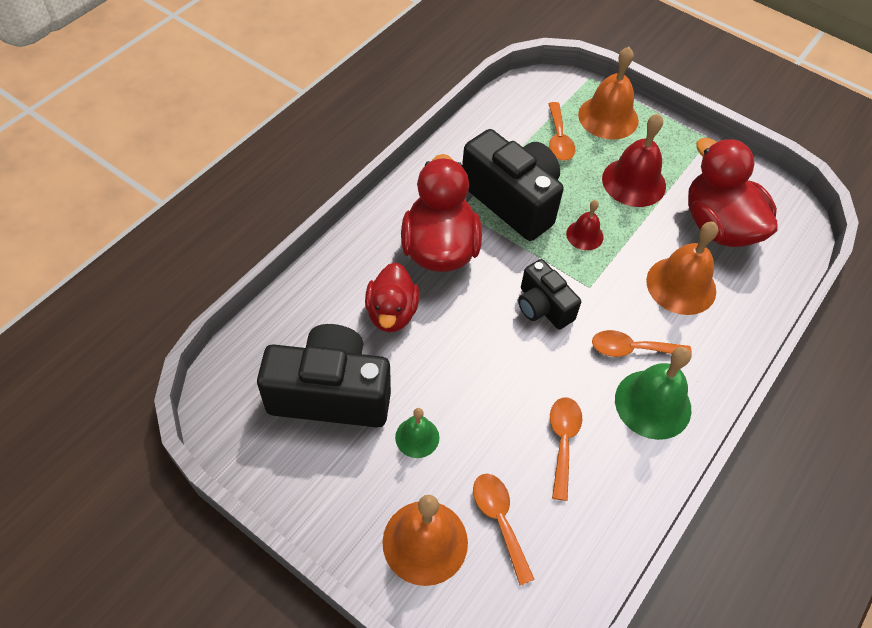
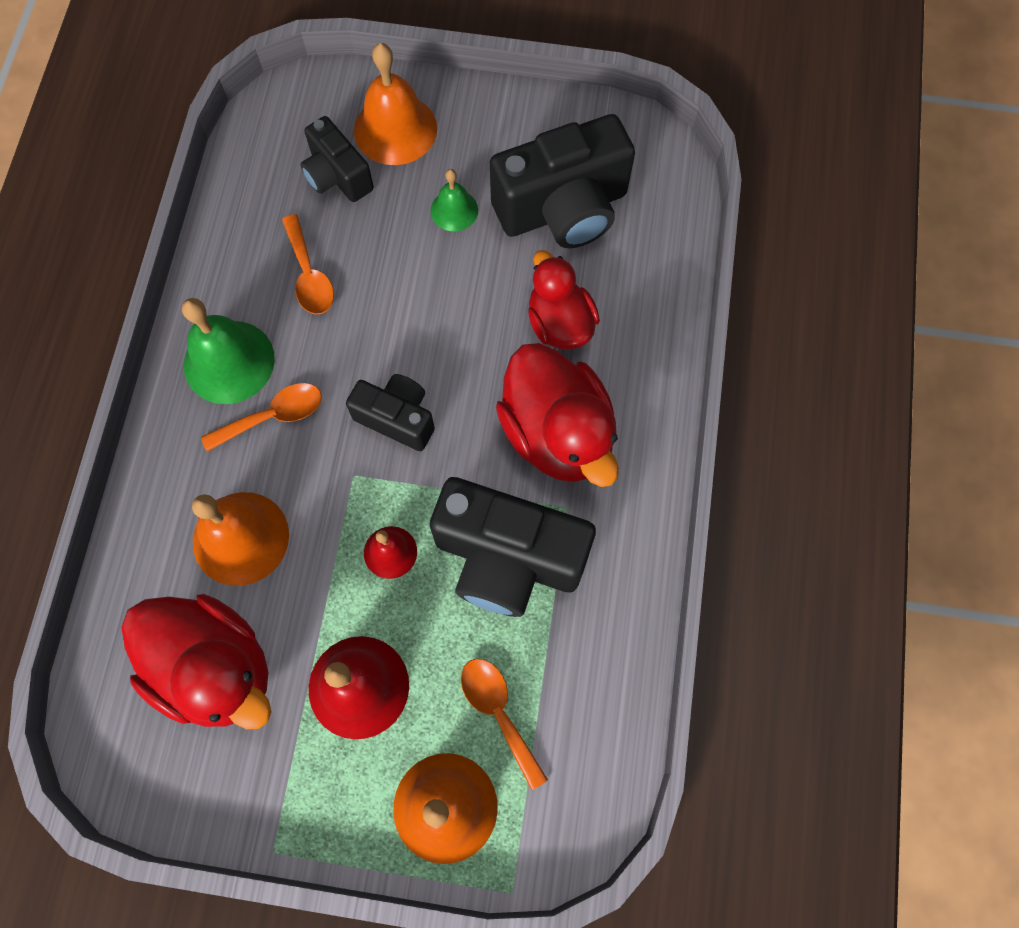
camera: 155 degrees right, 15 degrees up
(500, 521) = (337, 176): orange spoon -> black camera

